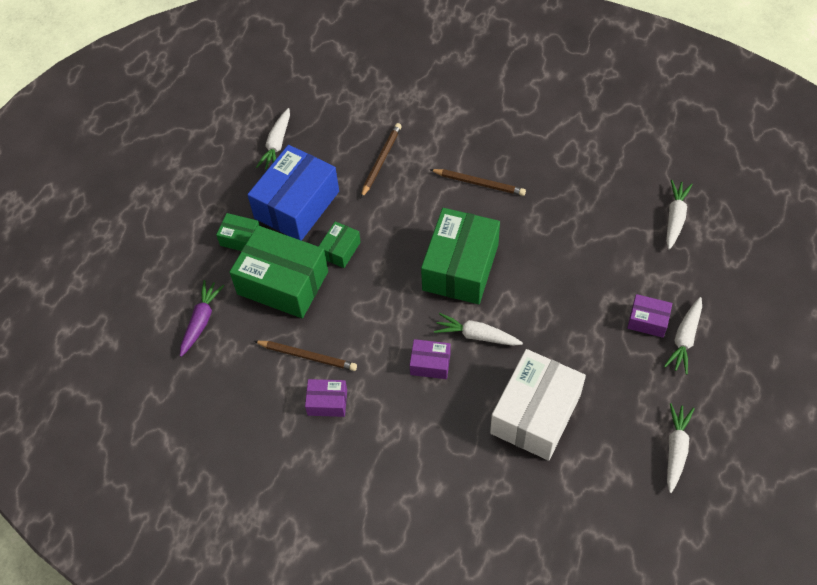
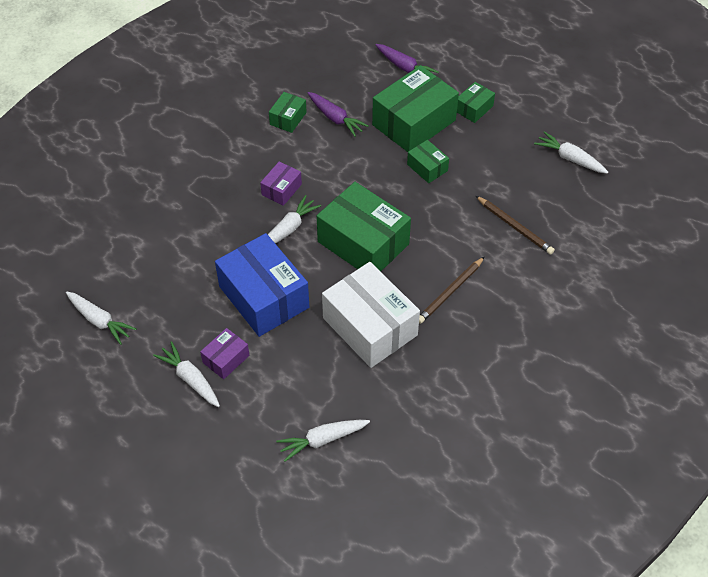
camera: 110 degrees right, 5 degrees down
(296, 205) = (492, 153): blue box -> blue box (264, 297)
(307, 356) = (335, 118): brown pencil -> purple carrot
(327, 402) = (288, 118): purple box -> green box
(535, 414) = (194, 240): white box -> white box (370, 326)
(675, 218) = (322, 440): white carrot -> white carrot turned 120 degrees clockwise

